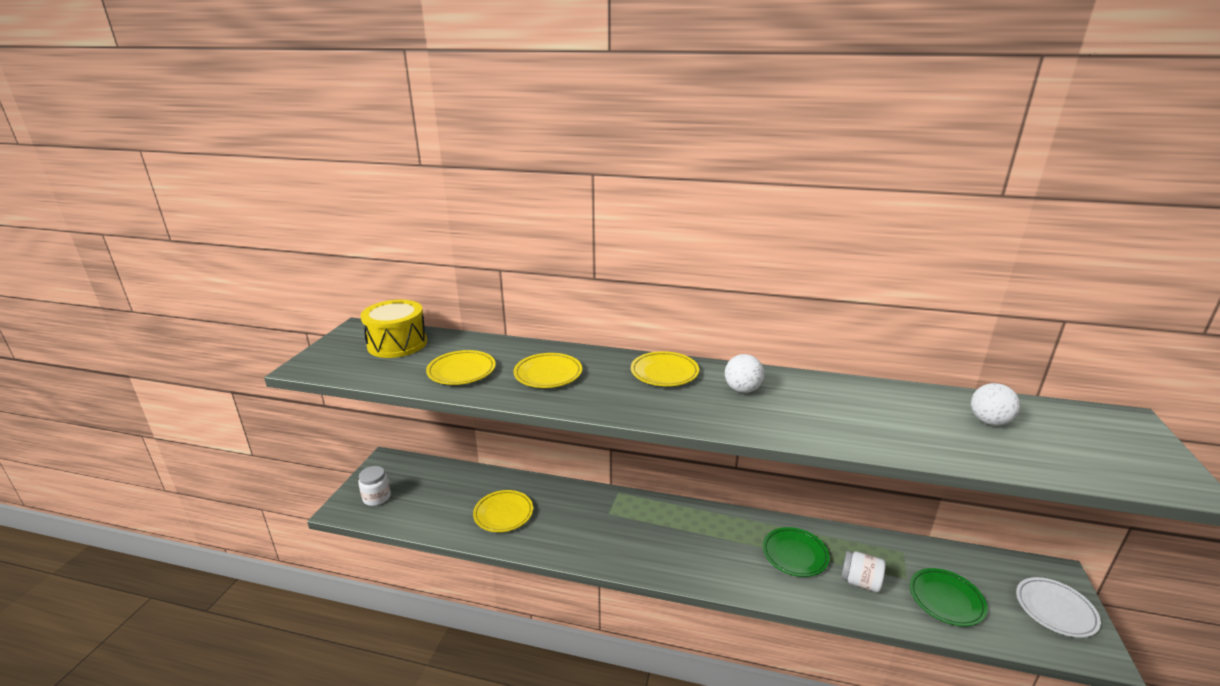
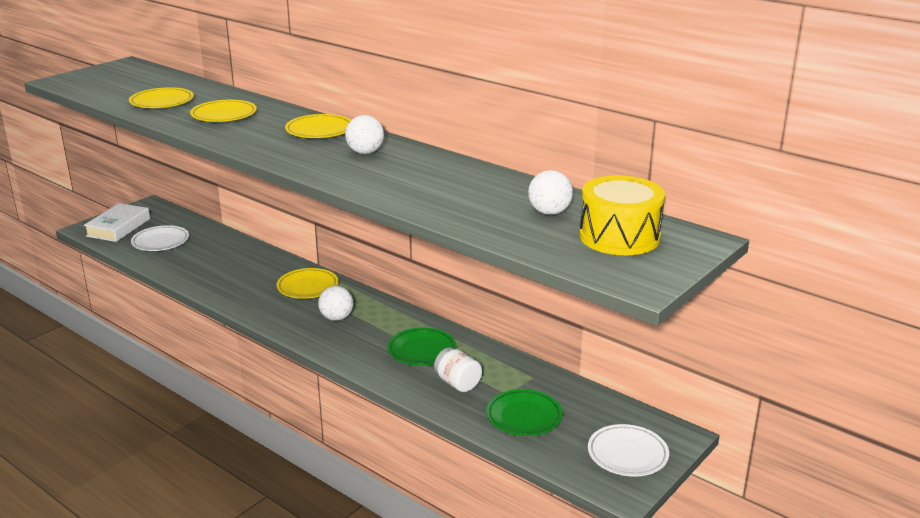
camera: 25 degrees right, 0 degrees up
(377, 497) = (118, 227): white jar -> white book
(397, 344) = (140, 78): yellow drum -> yellow drum (619, 237)
(438, 503) = (160, 242): none -> white plate
(503, 514) = (204, 261): yellow plate -> yellow plate (307, 287)
(689, 542) = (336, 318): none -> white ball

